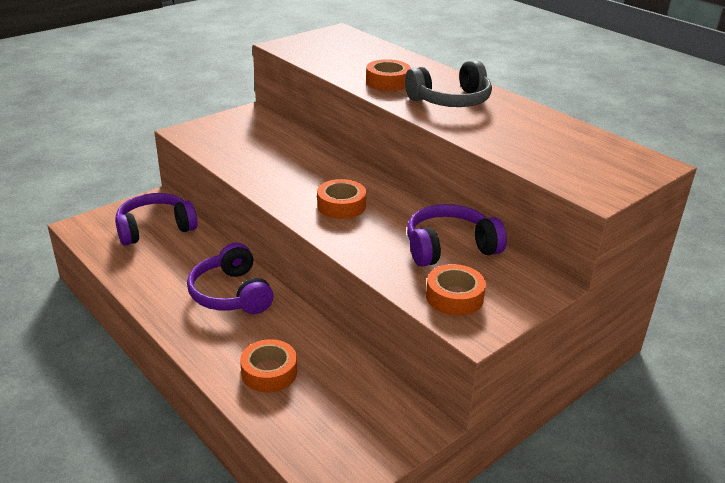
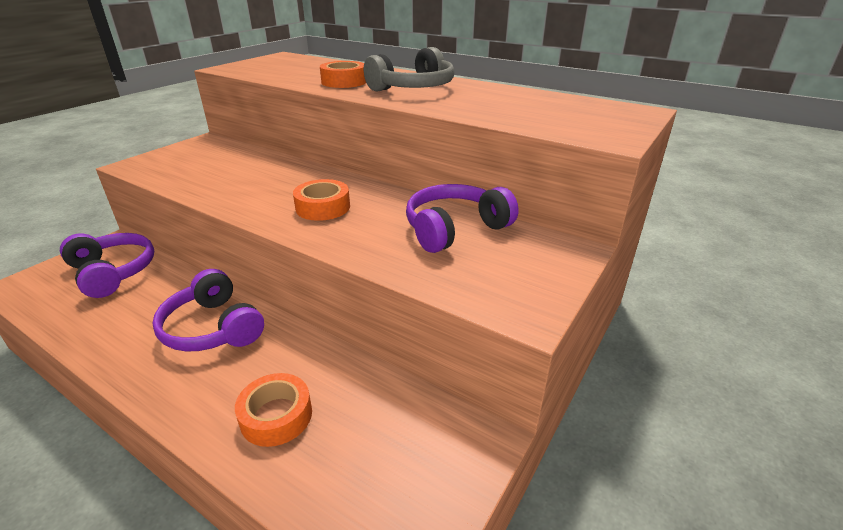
camera: 15 degrees left, 0 degrees up
(155, 228) = (113, 272): purple headphones -> purple headphones turned 90 degrees clockwise
(454, 297) = (485, 279): orange tape -> none

